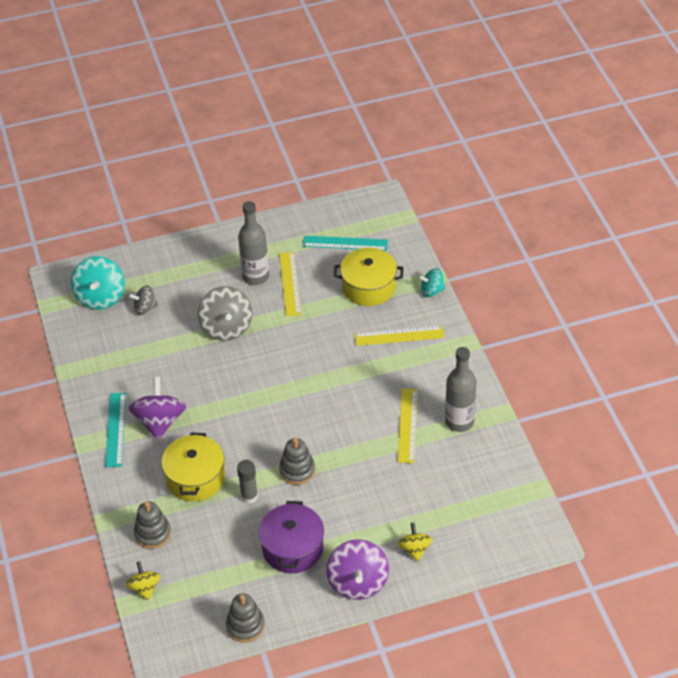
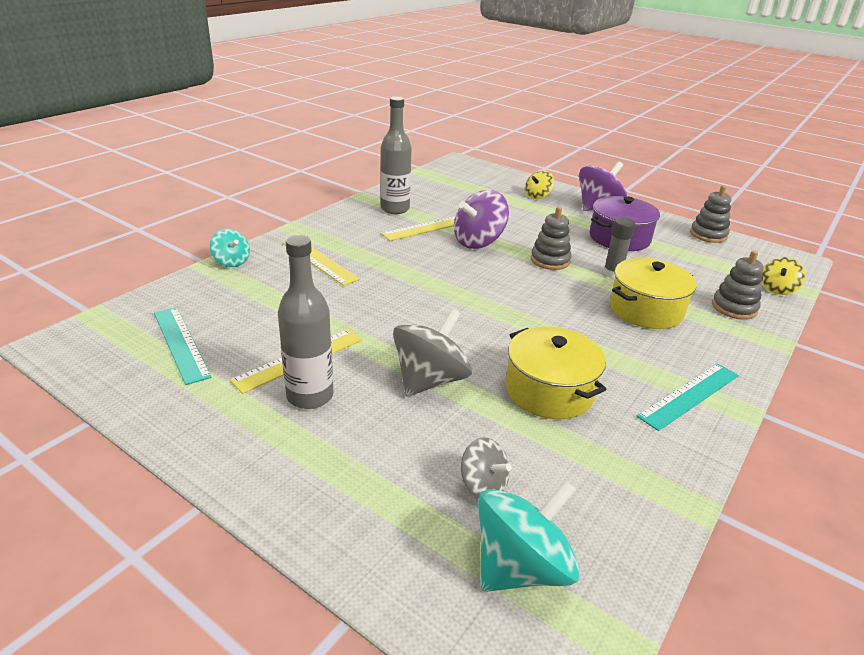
camera: 130 degrees left, 15 degrees down
(159, 422) = (628, 365): purple spinning top -> purple spinning top (478, 242)
(369, 287) = (256, 300): yellow pot -> yellow pot (549, 391)

